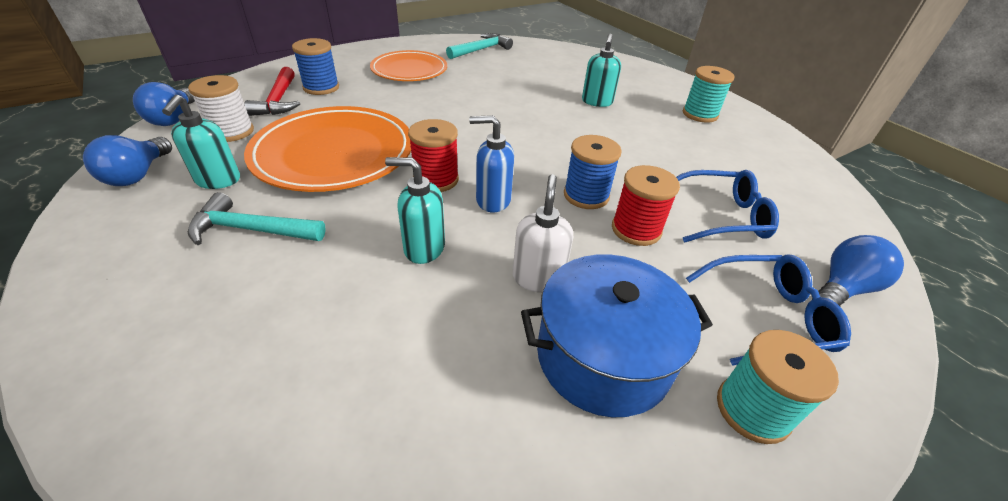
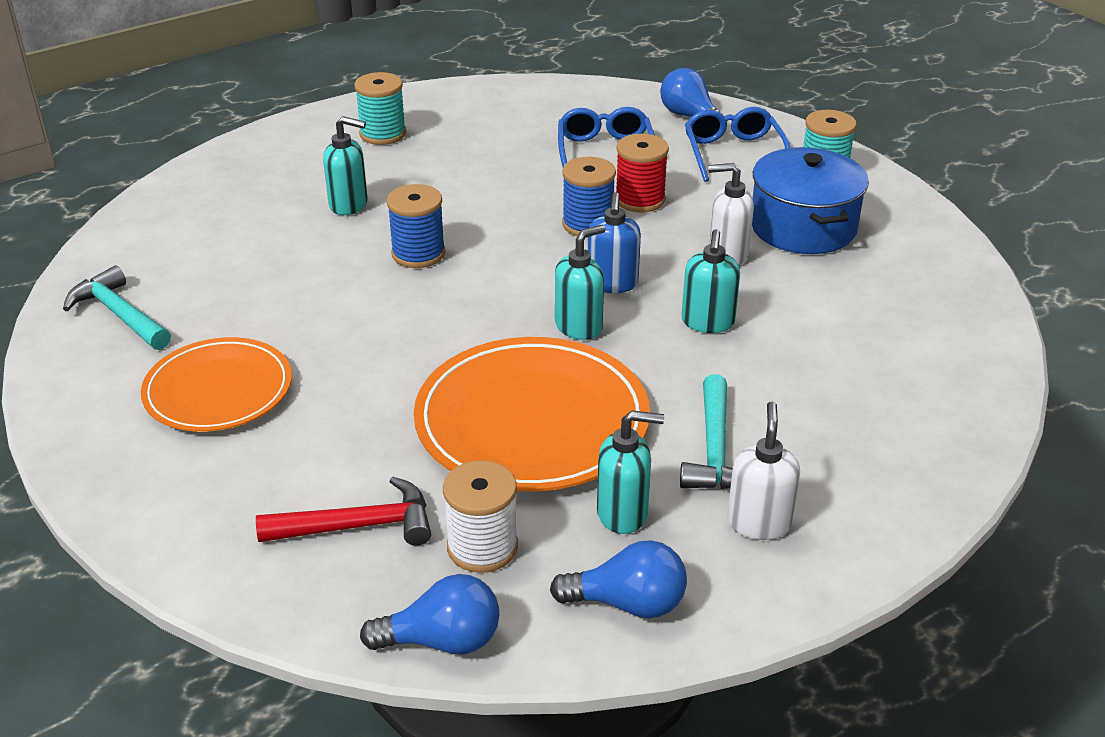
camera: 90 degrees left, 5 degrees down
(154, 241) = (759, 523): none -> white soap dispenser
(321, 87) = (300, 485): blue spool -> blue spool (418, 254)
(436, 179) = (579, 326): red spool -> turquoise soap dispenser

